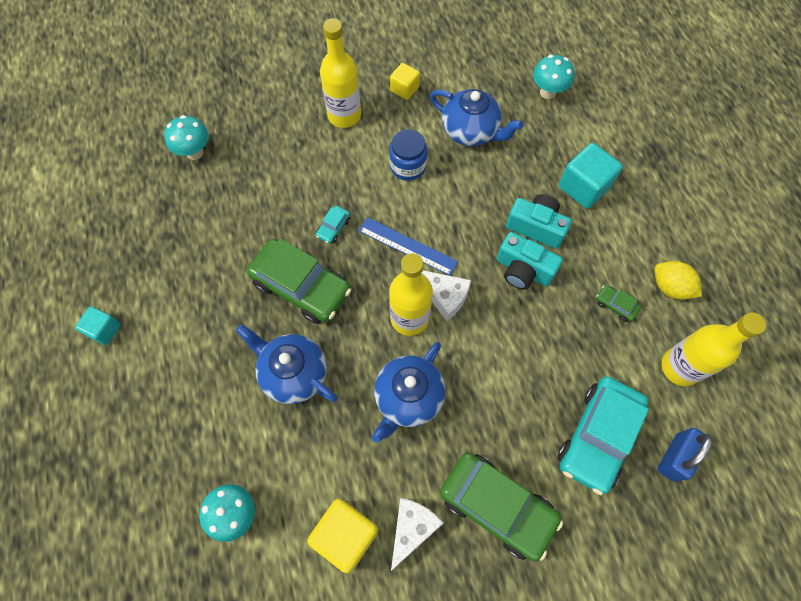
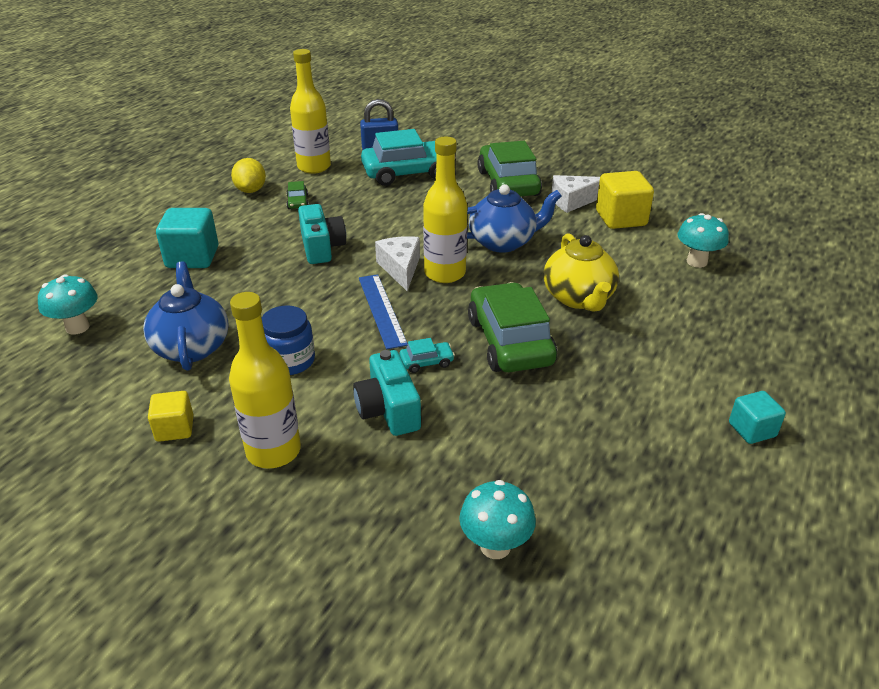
camera: 135 degrees left, 30 degrees down
(293, 373) = (578, 298): blue teapot -> yellow teapot
(536, 227) = (268, 260): turquoise camera -> turquoise camera (388, 410)

